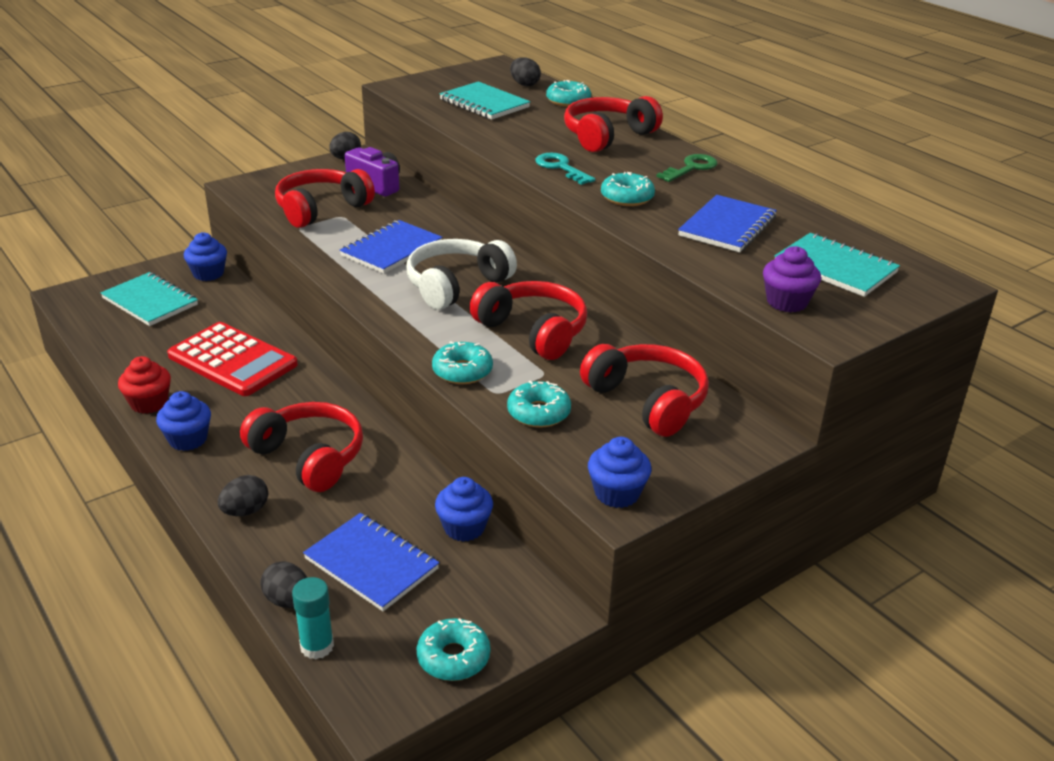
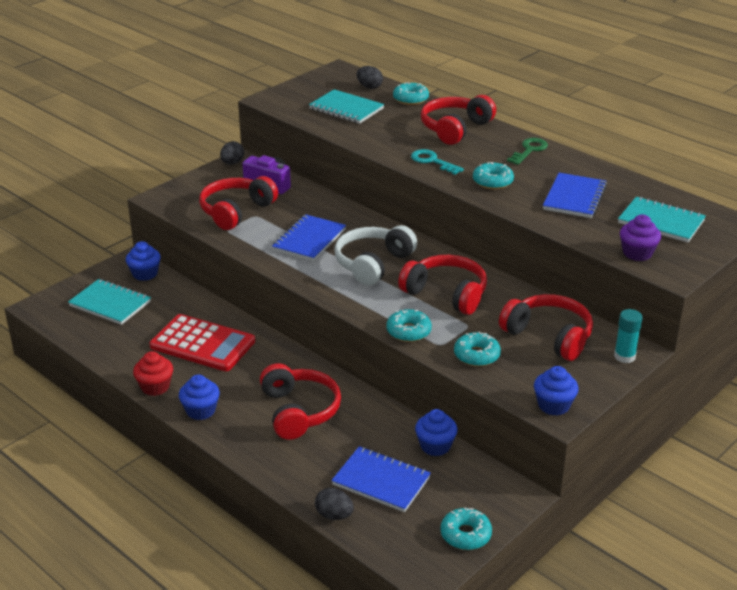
camera: 10 degrees left, 0 degrees up
(245, 511) = (272, 457): black egg -> none
(309, 457) = (299, 411): red headphones -> red headphones turned 45 degrees clockwise
(317, 646) = (369, 542): turquoise glue stick -> turquoise glue stick (624, 356)

